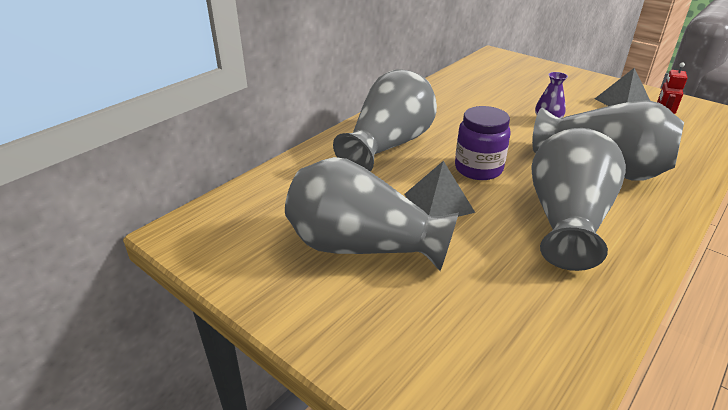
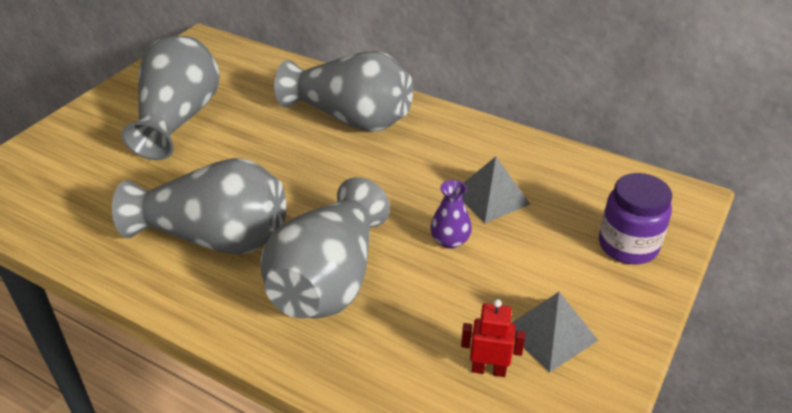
camera: 80 degrees right, 5 degrees up
(438, 203) = (243, 155): grey pyramid -> grey pyramid (491, 197)
(478, 169) = (310, 179): purple jar -> purple jar (628, 246)

